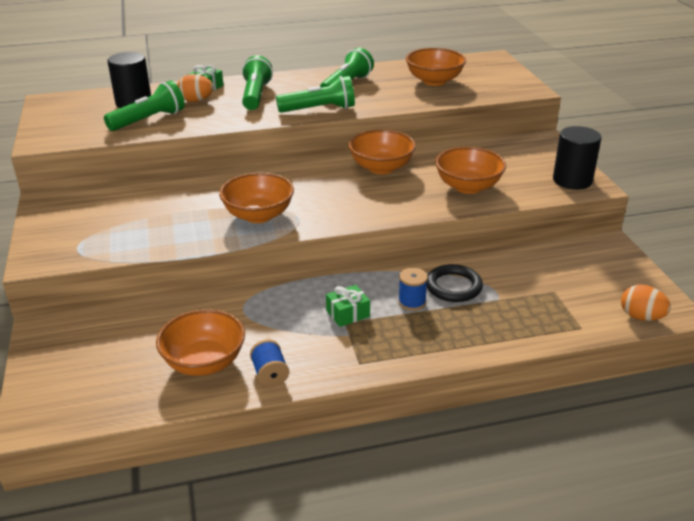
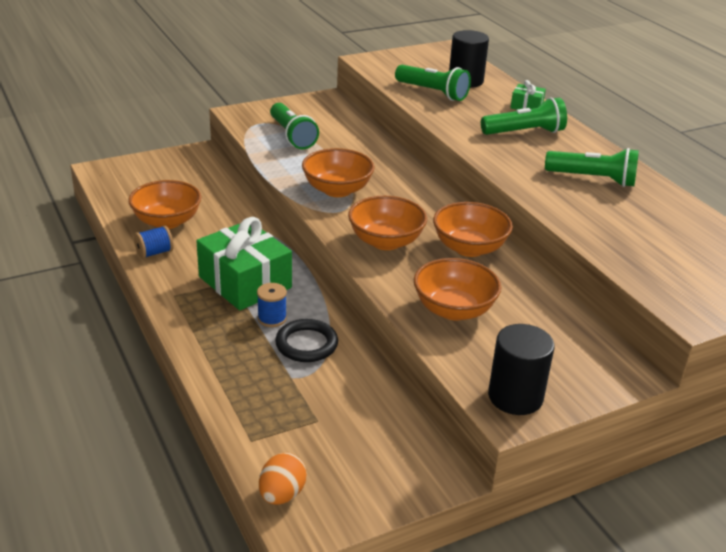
camera: 75 degrees right, 0 degrees up
(196, 101) = (490, 106): orange egg -> none
(319, 109) = (514, 169): green flashlight -> green flashlight (292, 136)
(348, 313) = (245, 282): green gift -> green gift, size x2.19
(434, 81) = (658, 237): orange bowl -> orange bowl (386, 241)

